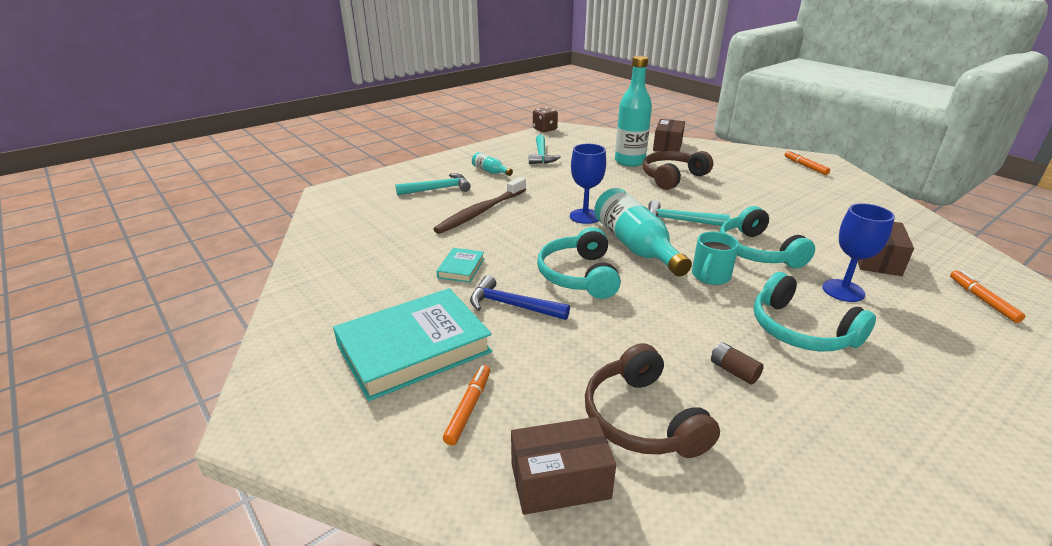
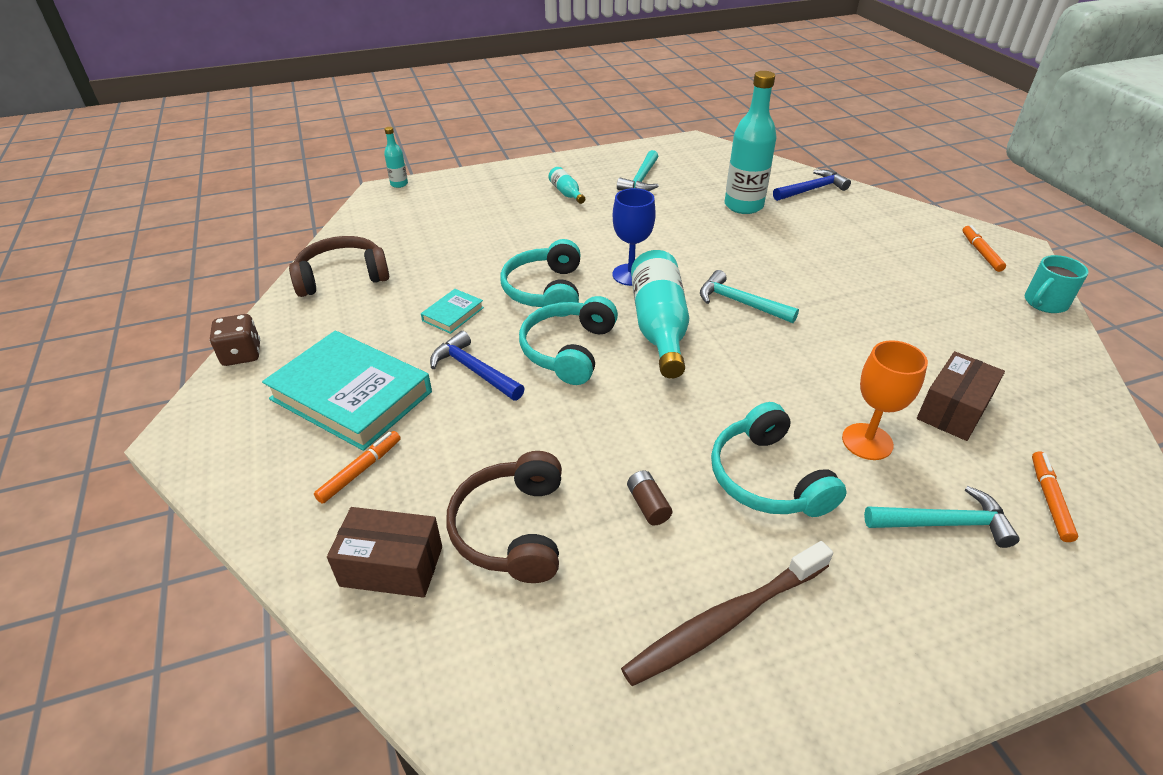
camera: 20 degrees right, 10 degrees up
(341, 184) = (399, 184): none -> turquoise bottle
(414, 348) = (351, 395): turquoise book -> turquoise book turned 45 degrees clockwise
(438, 189) = (494, 208): turquoise hammer -> turquoise hammer (944, 523)
(481, 212) = (520, 246): brown toothbrush -> brown toothbrush (726, 620)
(545, 129) = (673, 140): brown dice -> brown dice (242, 354)
(667, 146) = (812, 189): brown box -> blue hammer
(672, 177) = (780, 238): brown headphones -> brown headphones (342, 276)
(710, 276) = (716, 385): turquoise mug -> turquoise mug (1044, 303)
(757, 251) = (802, 365): turquoise headphones -> turquoise headphones (545, 290)
(843, 290) = (867, 441): blue goblet -> orange goblet

